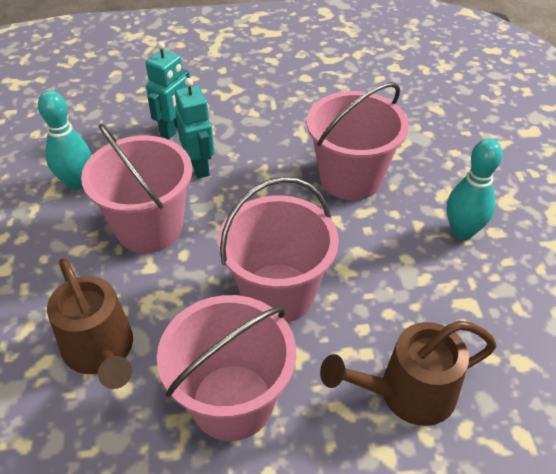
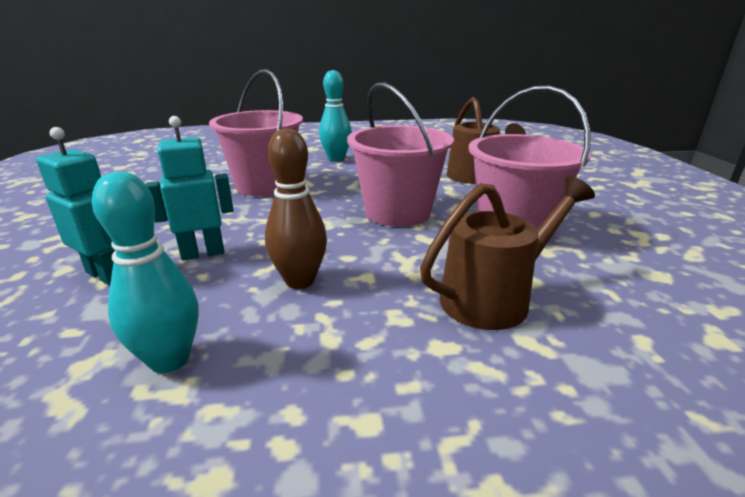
camera: 90 degrees left, 20 degrees down
(149, 227) = (300, 281): pink bucket -> brown bowling pin

